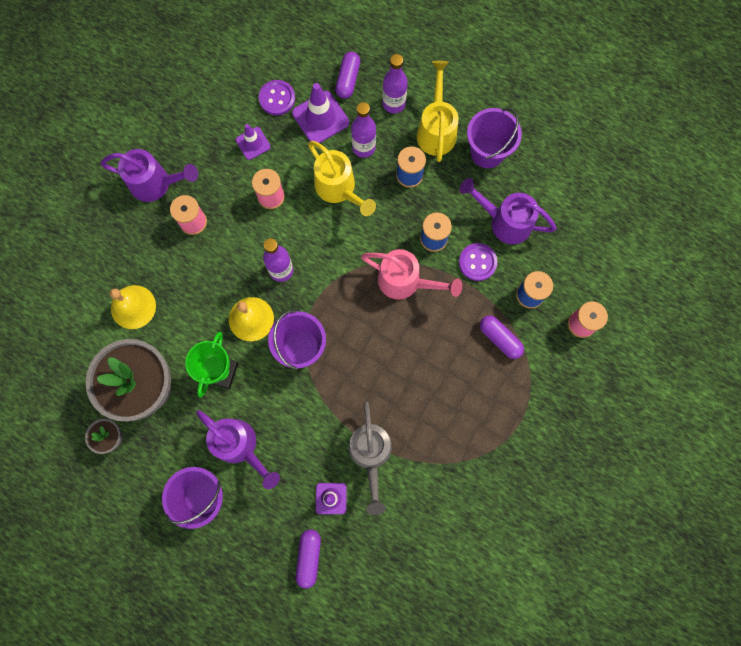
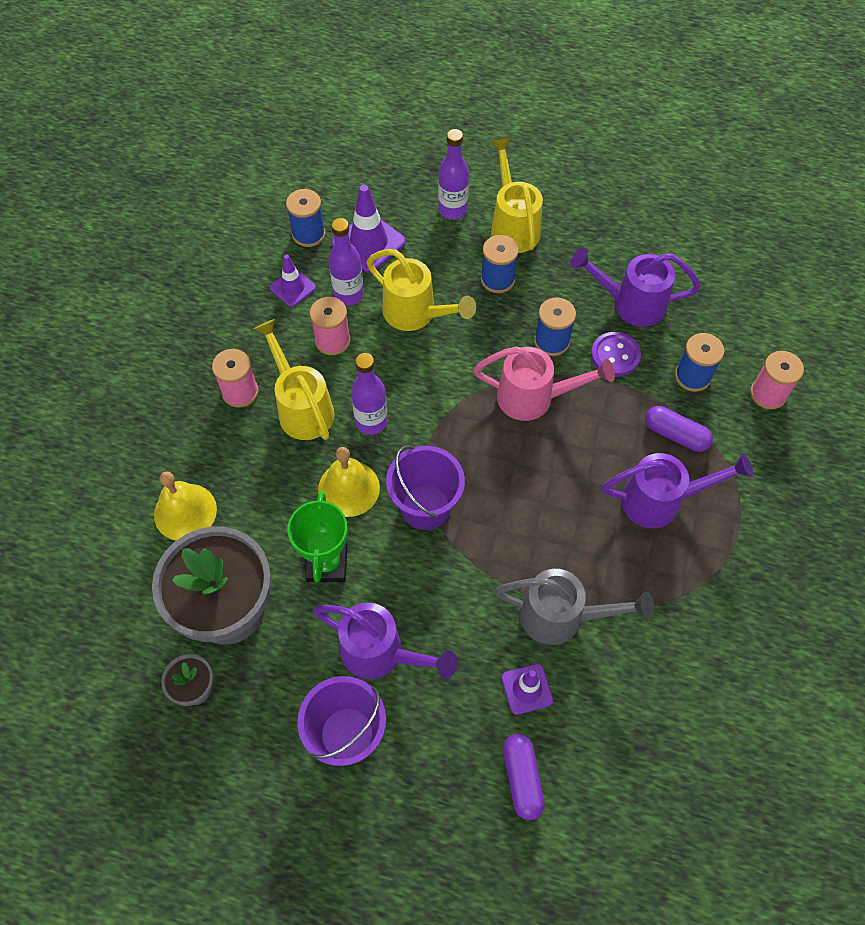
camera: 15 degrees left, 15 degrees down
(155, 184) = (179, 359): purple watering can -> purple watering can (660, 501)
(234, 246) = (302, 408): none -> yellow watering can
(277, 98) = (308, 234): purple button -> blue spool
(348, 79) = (389, 197): purple capsule -> none
(364, 147) = (432, 262): purple bottle -> purple bottle (348, 294)
(370, 454) = (561, 617): grey watering can -> grey watering can turned 60 degrees counterclockwise
(487, 152) = (582, 235): purple bucket -> none

